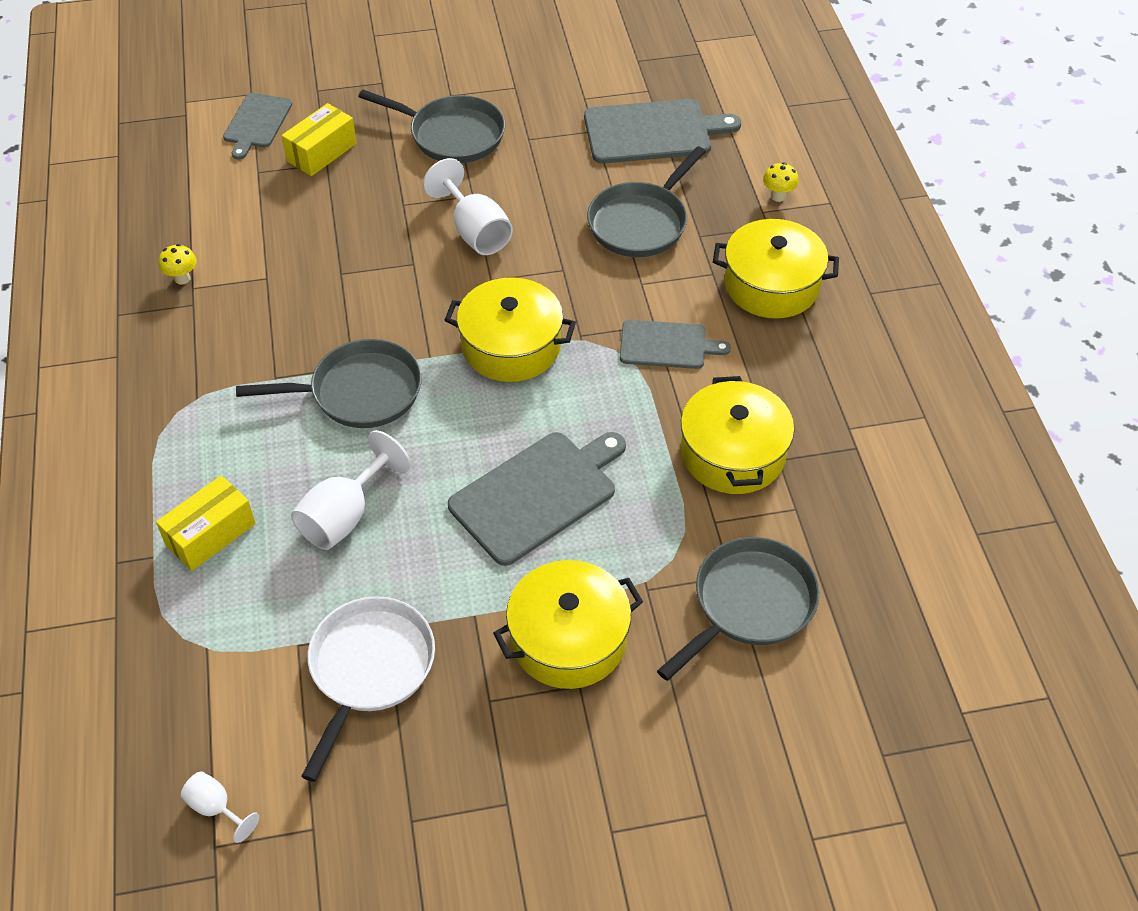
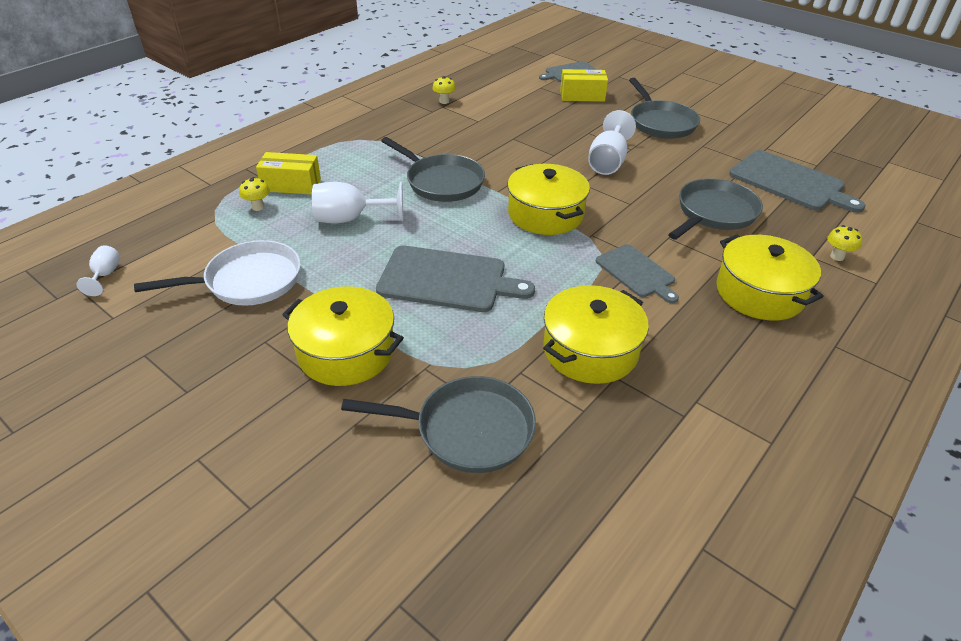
camera: 50 degrees right, 10 degrees down
(225, 591) = (258, 207): none -> yellow mushroom
(641, 223) = (714, 213): grey pan -> grey pan turned 135 degrees clockwise

